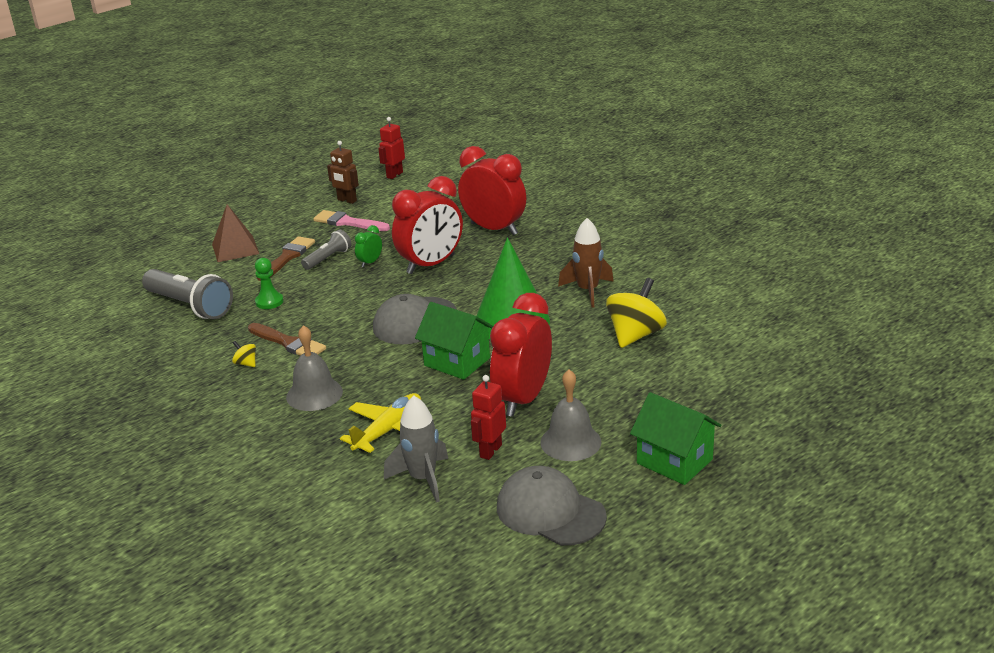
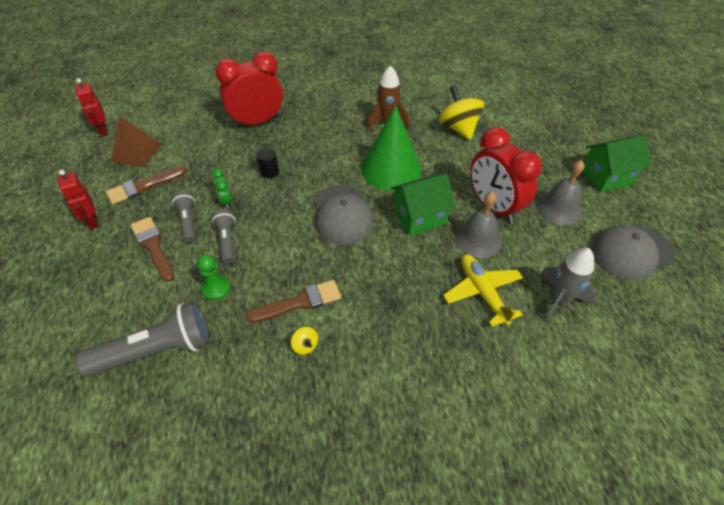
camera: 60 degrees left, 20 degrees up
(235, 249) = (89, 275): brown pyramid -> brown pyramid (136, 152)
(246, 363) = (305, 346): yellow spinning top -> yellow spinning top turned 105 degrees counterclockwise
(314, 394) = (395, 317): grey bell -> grey bell (478, 239)
(324, 284) = (227, 241): none -> grey flashlight
(347, 200) = (105, 172): brown robot -> none
(348, 222) = (143, 186): pink brush -> brown brush
(431, 265) = (269, 172): red clock -> black cylinder
(490, 451) = (545, 250): red robot -> red robot (92, 221)

